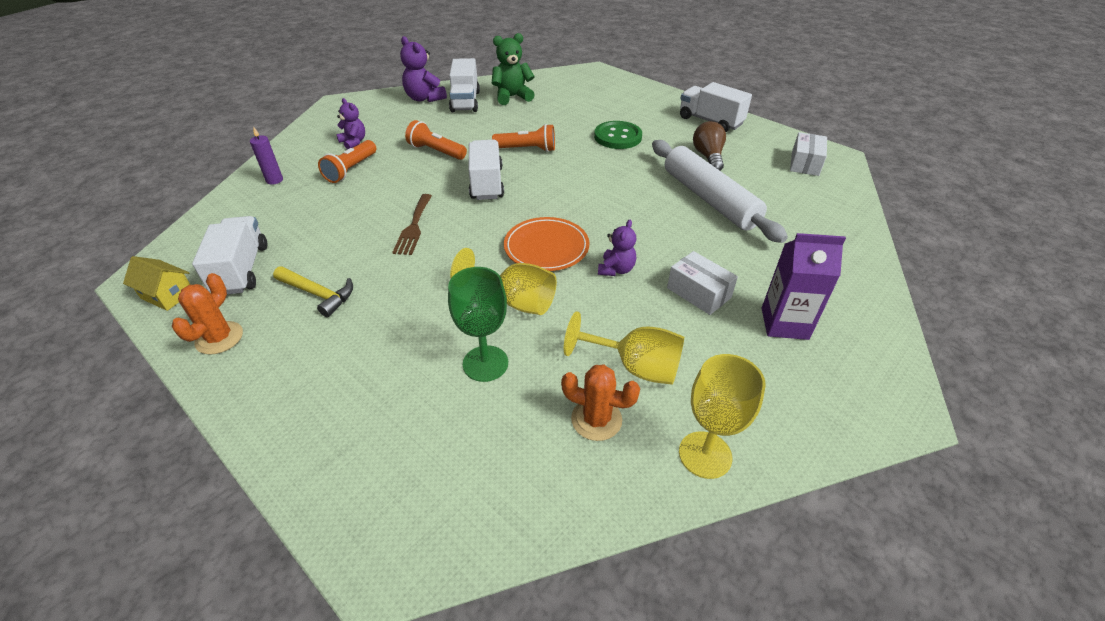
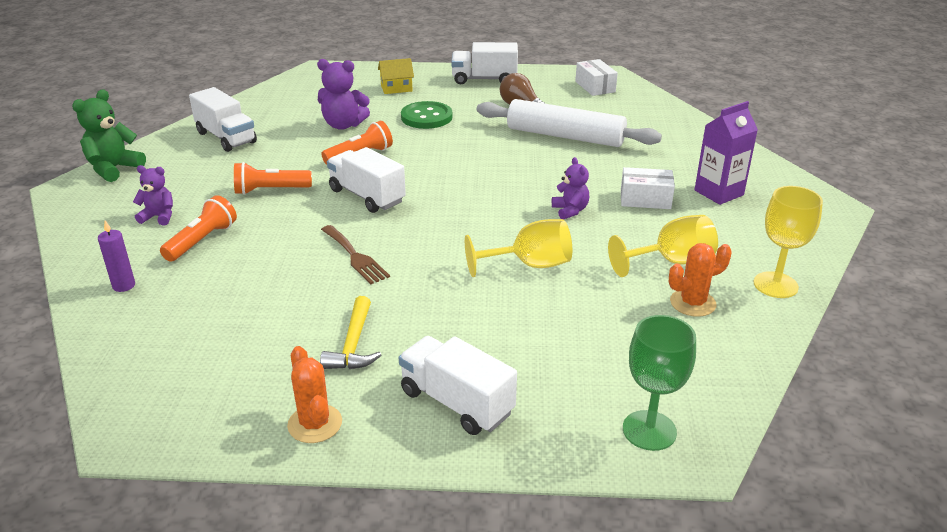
camera: 40 degrees left, 10 degrees down
(167, 295) = (188, 428): yellow house -> yellow house (396, 88)
(241, 270) = (235, 368): white truck -> white truck (456, 402)
(318, 294) = (353, 345): yellow hammer -> yellow hammer turned 105 degrees clockwise
(351, 170) = (202, 241): orange flashlight -> orange flashlight turned 135 degrees counterclockwise
(424, 98) = (172, 150): purple teddy bear -> purple teddy bear (343, 125)
(485, 363) = (572, 314): green goblet -> green goblet (649, 430)
(512, 97) = (271, 117): green teddy bear -> green teddy bear (114, 169)
(546, 248) = (496, 220): orange plate -> none

